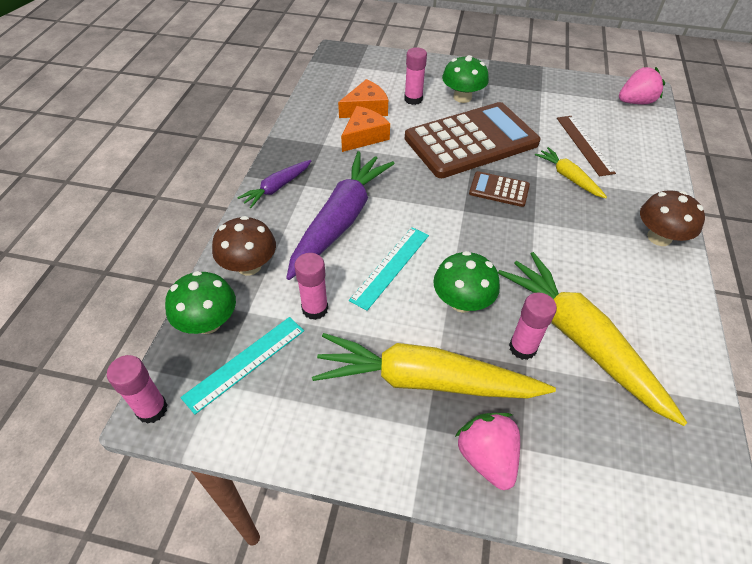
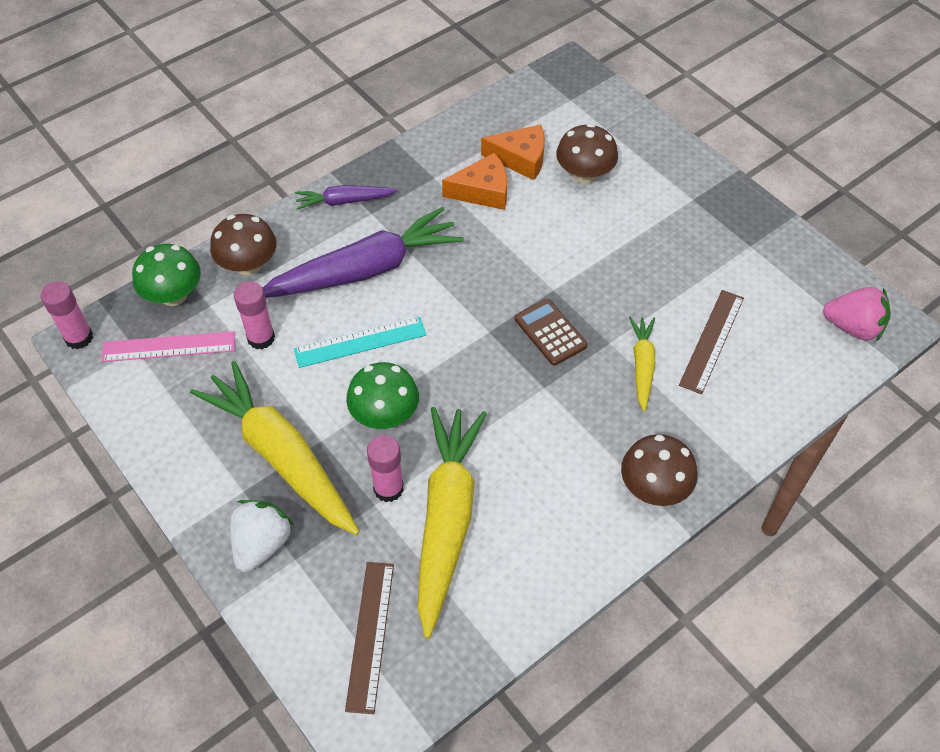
camera: 40 degrees right, 5 degrees up
(245, 363) = (169, 346): turquoise ruler -> pink ruler
(413, 99) = (584, 175): pink glue stick -> brown mushroom
(462, 97) = (643, 202): green mushroom -> none
(471, 141) = (588, 261): brown calculator -> none
(486, 457) = (262, 544): pink strawberry -> white strawberry
(635, 459) = (370, 635): none -> brown ruler

